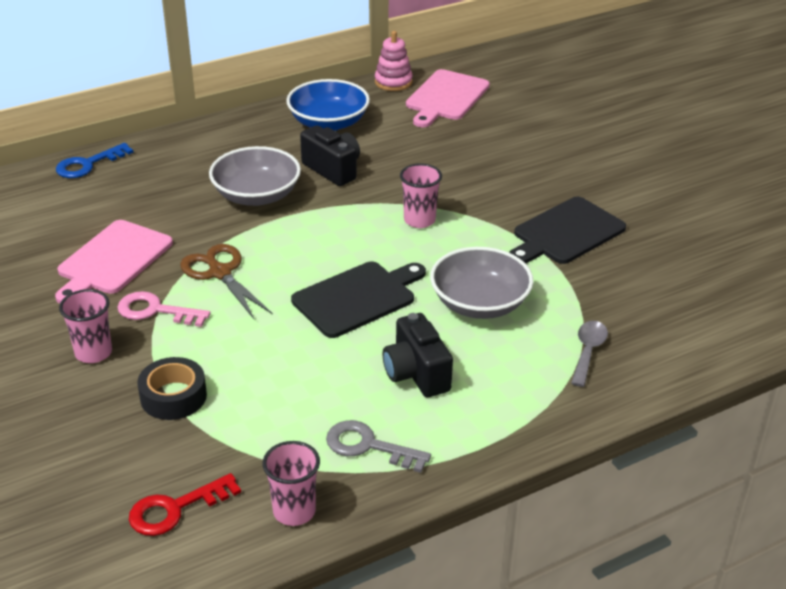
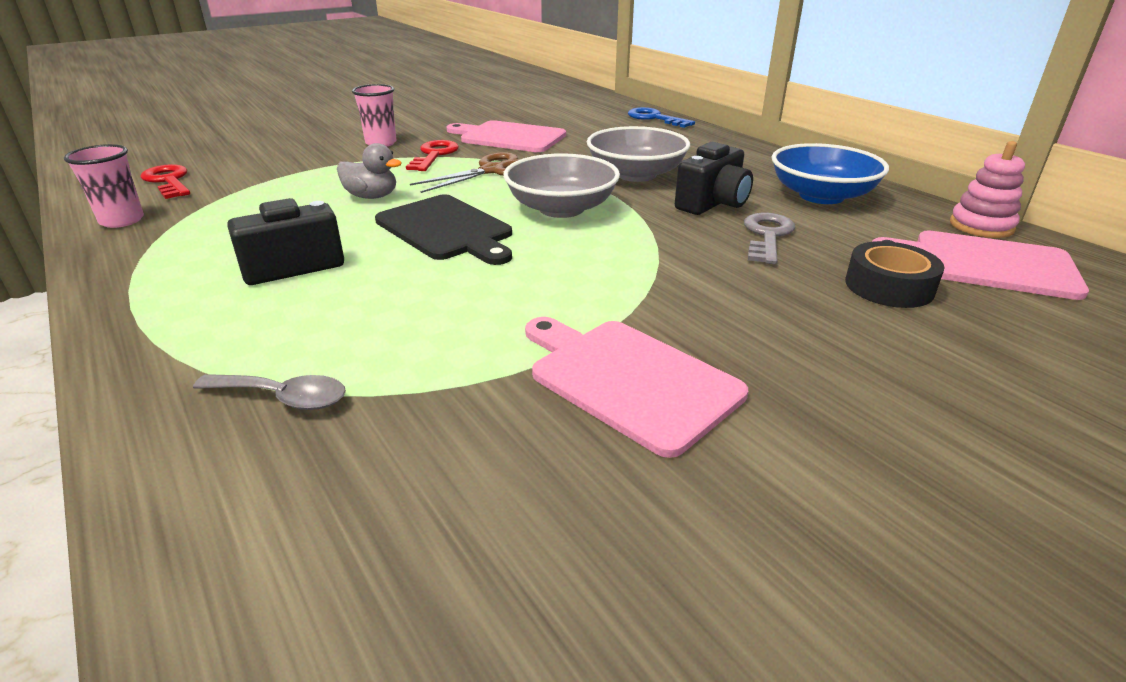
camera: 85 degrees right, 5 degrees down
(156, 311) = (434, 155): pink key -> red key
(173, 396) = (311, 170): black tape -> black tape (889, 286)
(270, 345) = (372, 196): none -> grey duck
(369, 446) = (185, 247): grey key -> grey key (767, 236)
(419, 220) = (620, 256): pink cup -> none
(479, 303) = (427, 302): grey bowl -> grey bowl (561, 208)
(566, 233) = (628, 379): black cutting board -> pink cutting board

